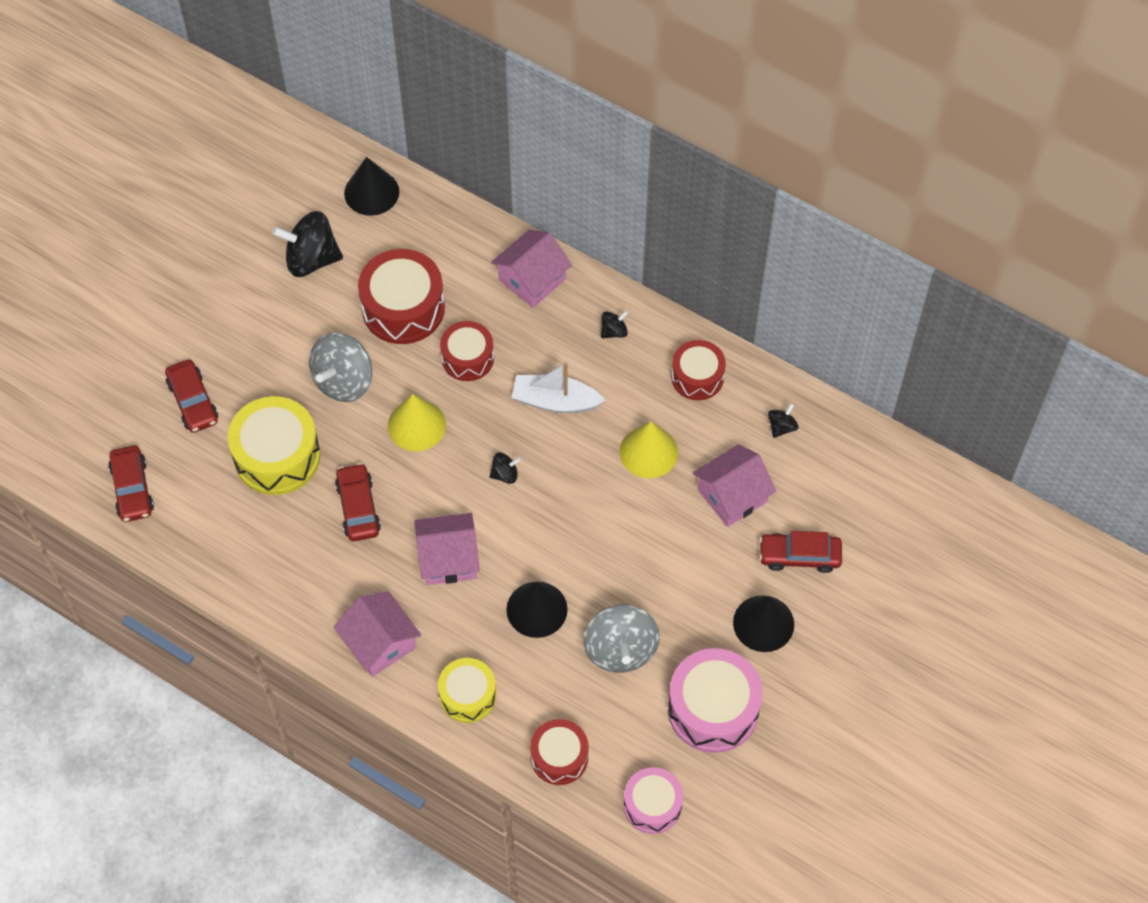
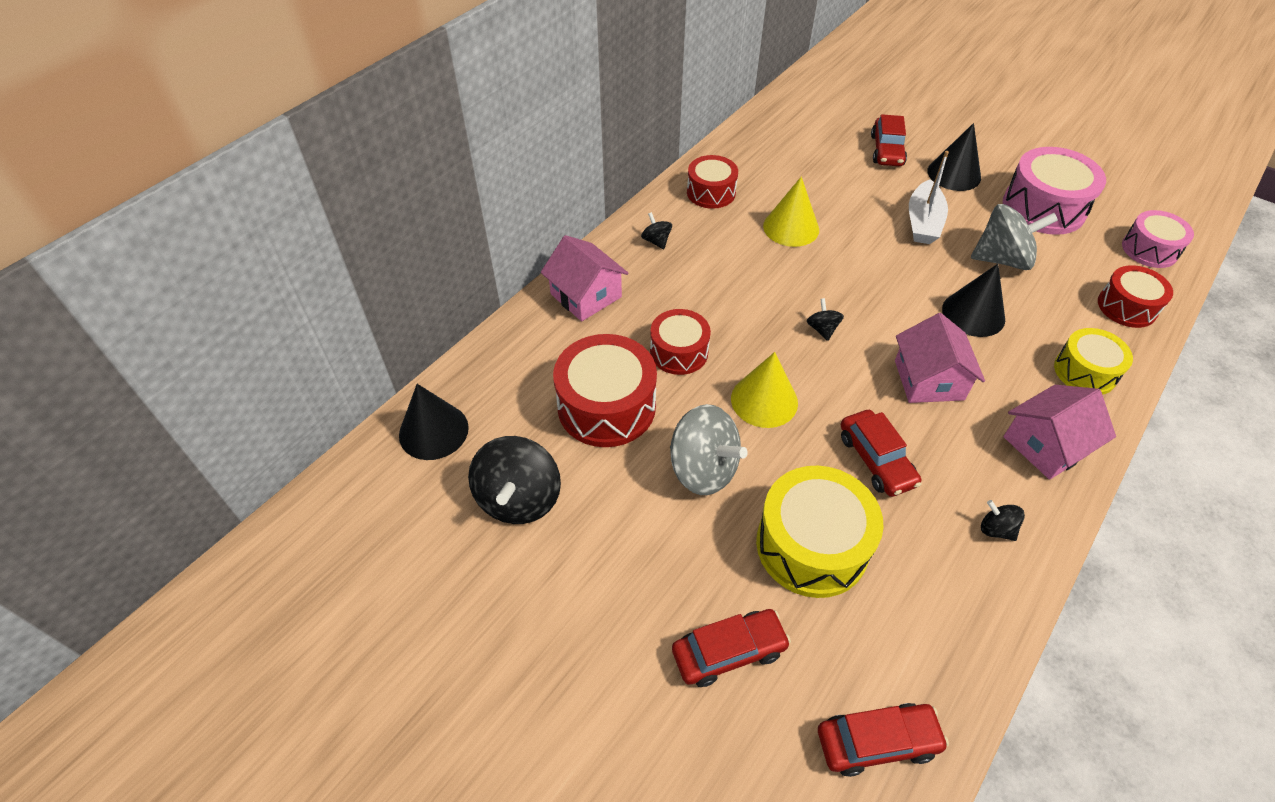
camera: 85 degrees left, 10 degrees down
(358, 507) = (876, 460): red car -> red car turned 105 degrees counterclockwise
(555, 401) = (735, 286): white boat -> white boat (923, 222)
(732, 495) = (832, 181): pink house -> none
(781, 427) = (763, 149): black spinning top -> black spinning top (996, 529)

